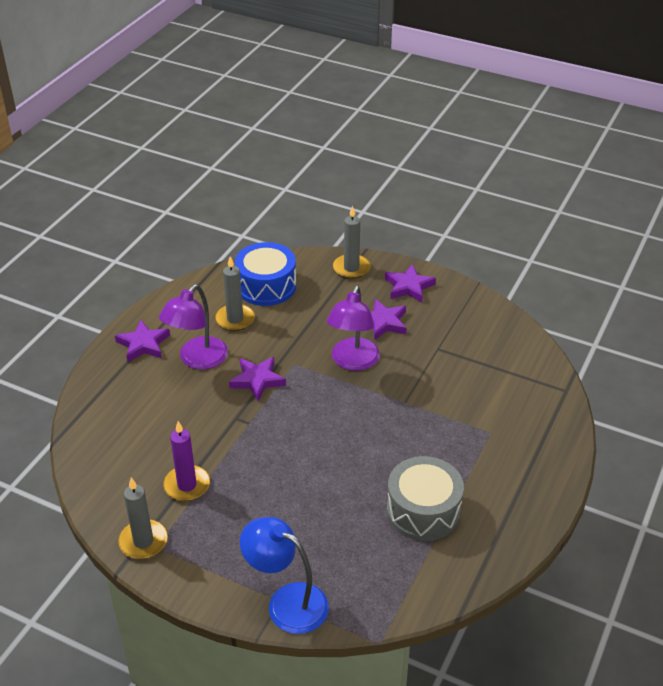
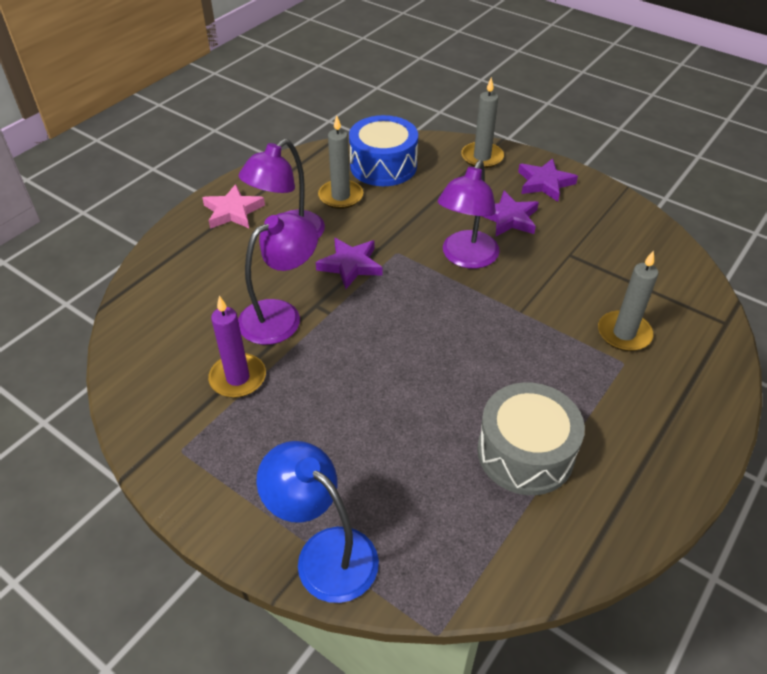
camera: 10 degrees right, 5 degrees up
(143, 344) = (233, 211): purple star -> pink star
(143, 541) = (166, 441): grey candle -> grey candle (624, 333)
(209, 430) = (281, 315): none -> purple lamp

